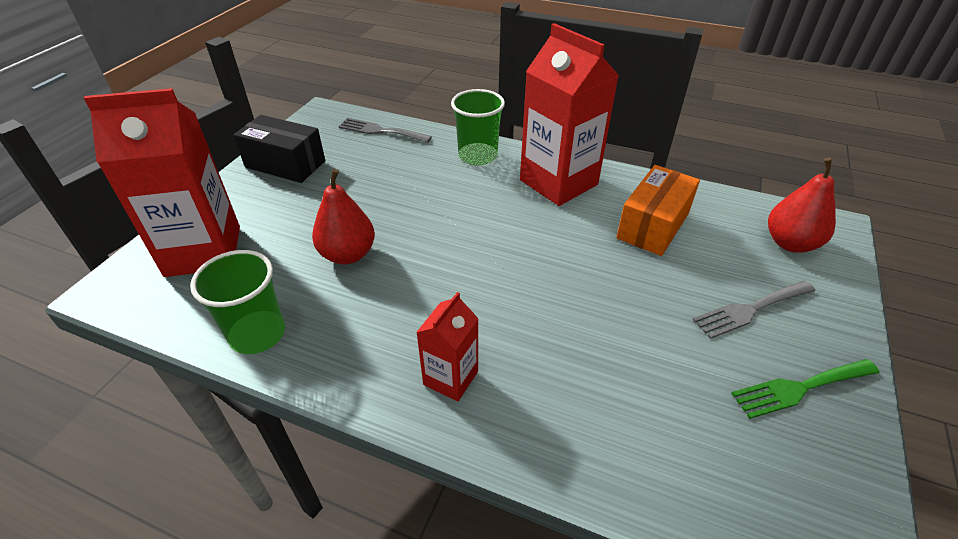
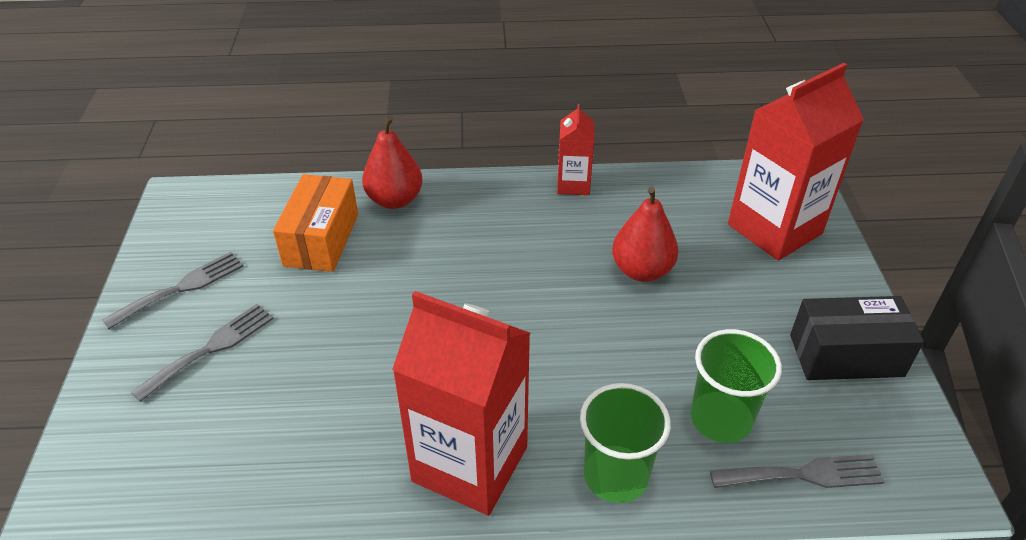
camera: 155 degrees right, 0 degrees up
(257, 334) = (642, 189): green cup -> green cup (720, 419)
(450, 378) = (471, 209): red carton -> red carton (573, 184)
(653, 225) = (321, 429): orange box -> orange box (321, 239)
(790, 243) = (136, 464): red pear -> red pear (395, 200)
(800, 388) = (181, 288): green fork -> grey fork

